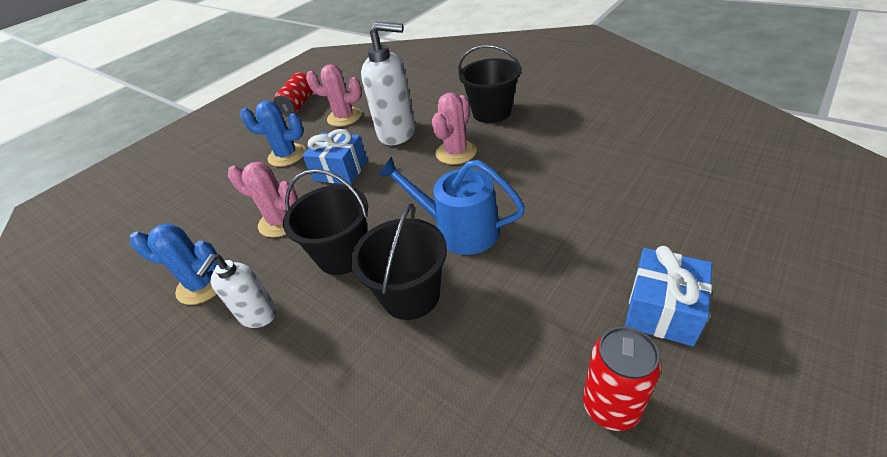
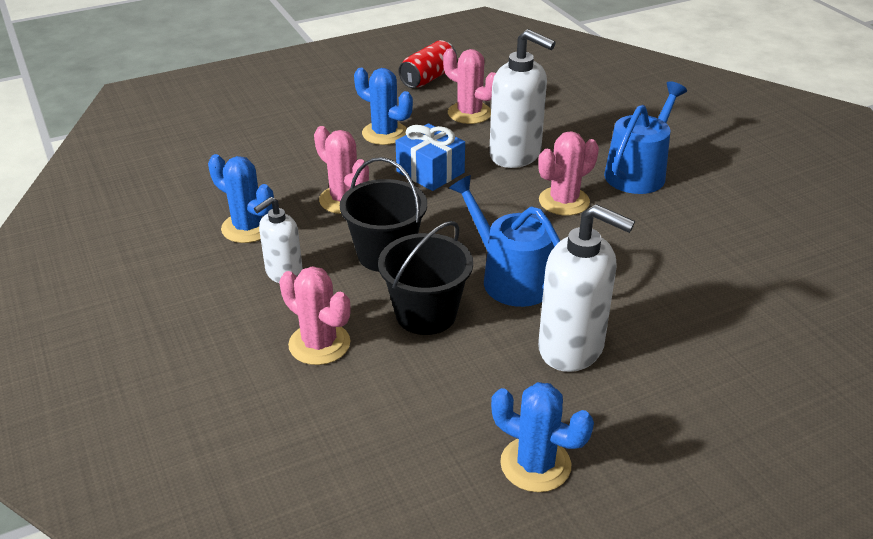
camera: 20 degrees right, 5 degrees down
(329, 375) = (319, 344): none -> pink cactus
(491, 112) = (638, 172): black bucket -> blue watering can
(551, 269) = (571, 348): none -> white soap dispenser
(611, 406) = (535, 464): red can -> blue cactus
(662, 310) = (646, 423): blue gift -> none

